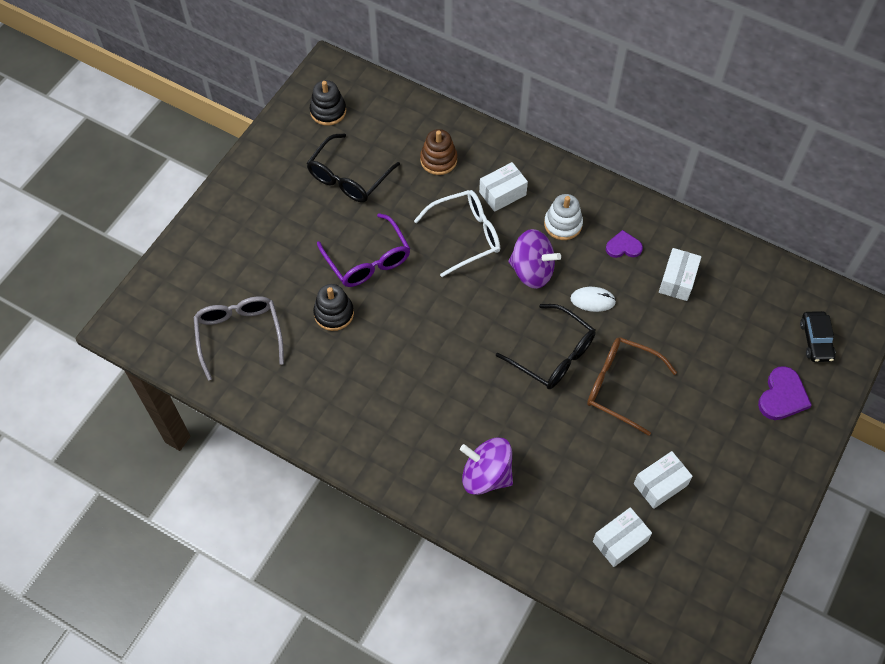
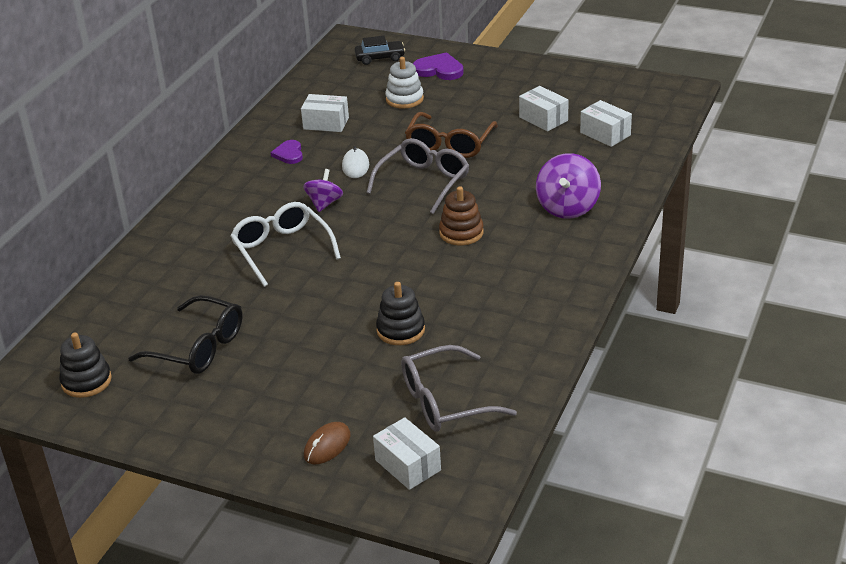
camera: 95 degrees left, 25 degrees down
(215, 254) = (327, 445): none -> brown mouse
(368, 260) = (323, 315): purple glasses -> none
(438, 160) = (173, 281): brown stacking toy -> brown stacking toy (461, 233)
(502, 193) = (222, 231): white box -> white box (408, 465)
(532, 271) = (324, 203): purple spinning top -> purple spinning top, size x0.63
(553, 355) = (424, 182): black glasses -> grey glasses
(563, 224) = (263, 190): white stacking toy -> white stacking toy (404, 99)

